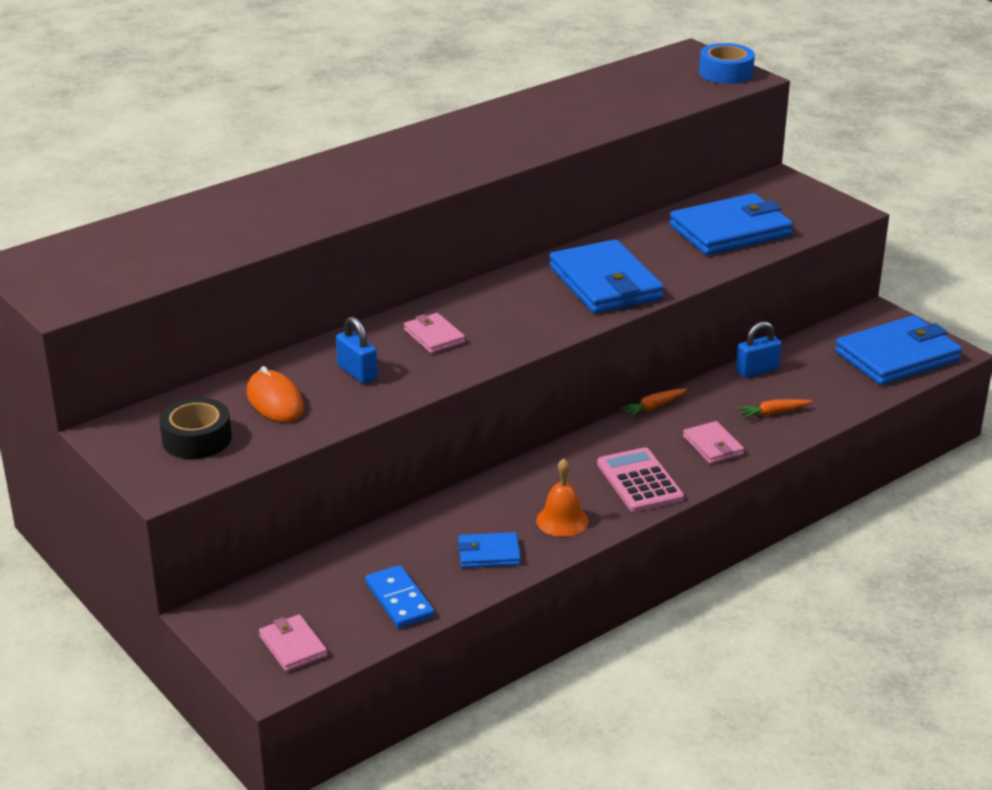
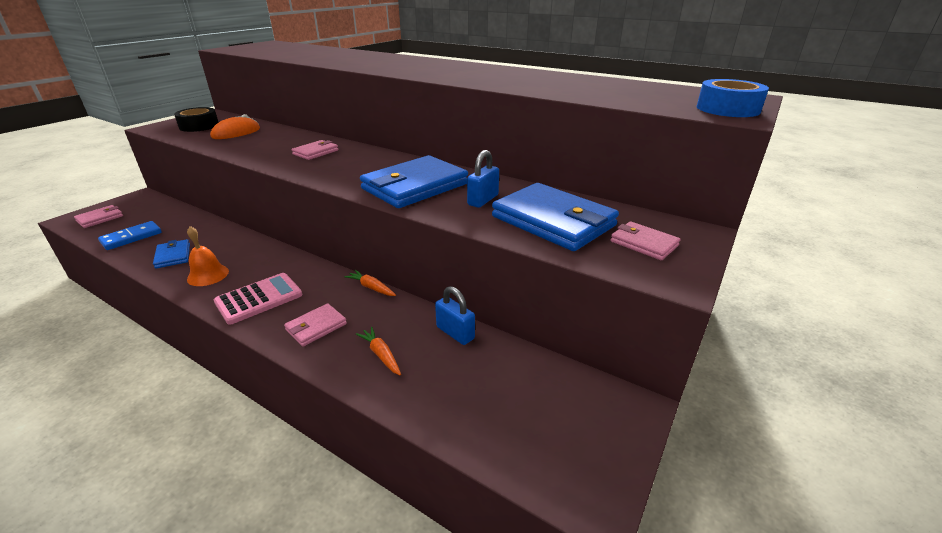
camera: 70 degrees right, 0 degrees up
(357, 372) = (268, 143): blue padlock -> blue padlock (483, 200)
(789, 205) = (643, 243): none -> pink wallet
(897, 356) = (545, 440): blue wallet -> none

